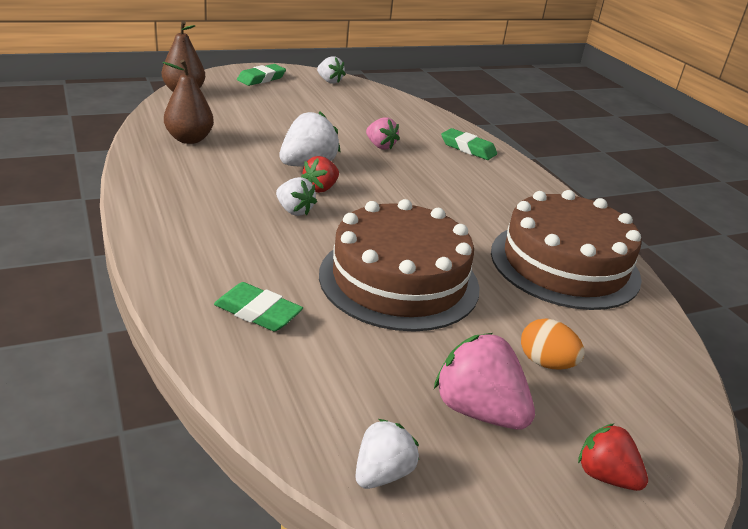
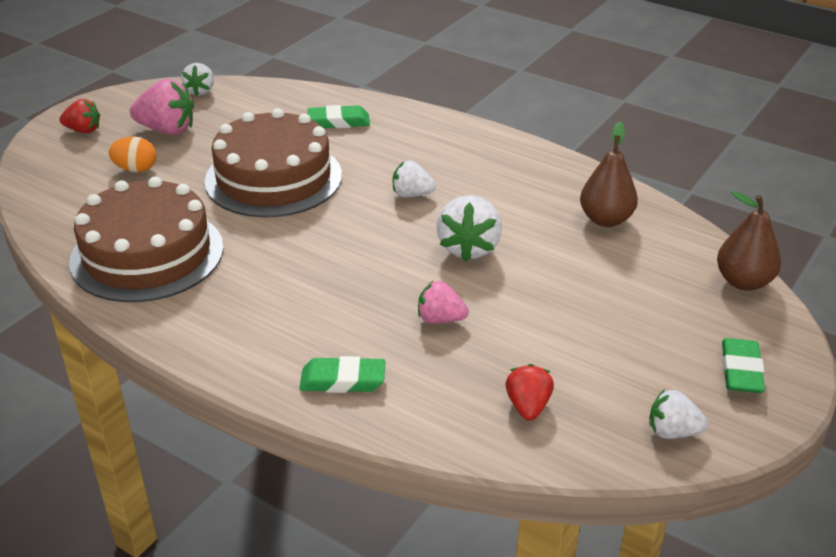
camera: 150 degrees right, 5 degrees up
(320, 188) = (422, 227): red strawberry -> red strawberry (528, 406)

